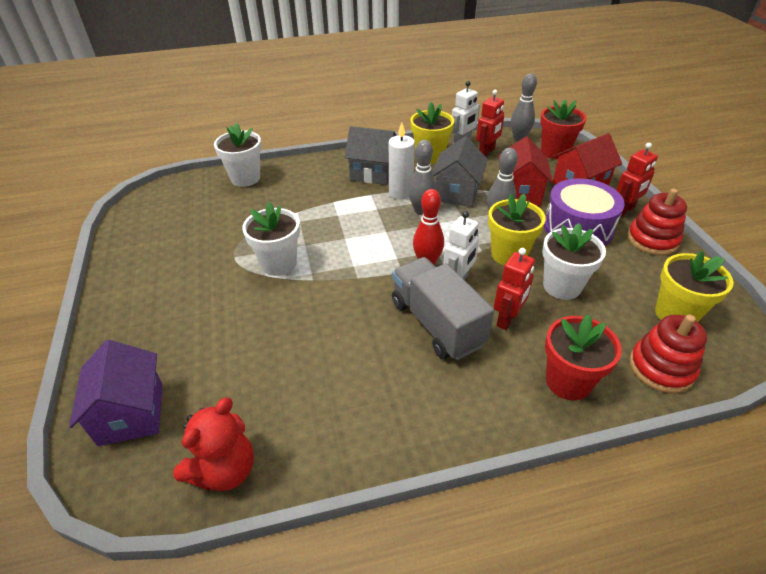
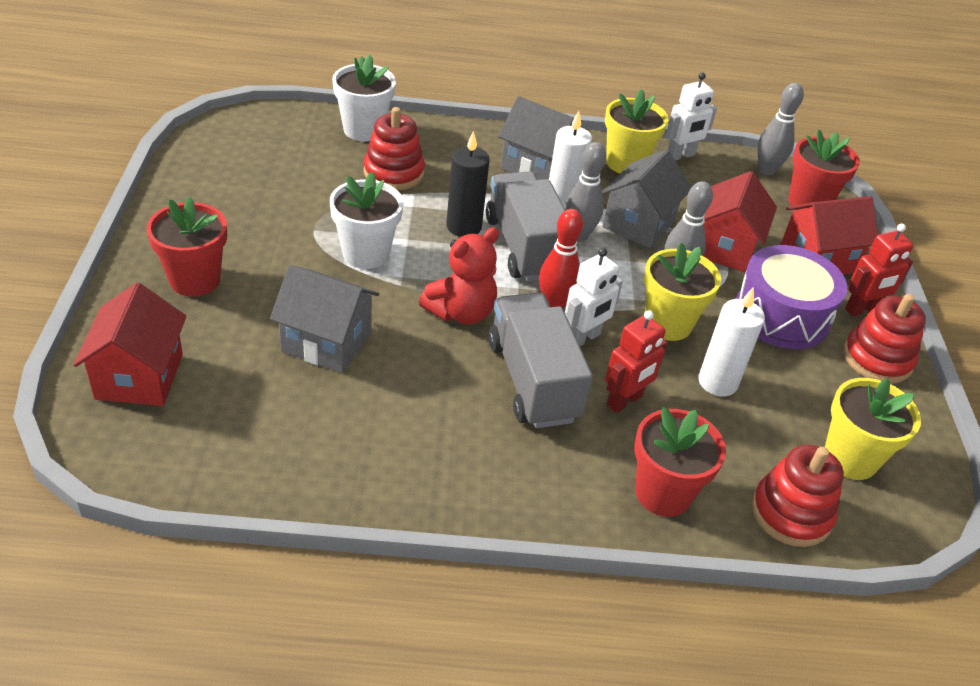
camera: 10 degrees right, 0 degrees up
(131, 413) = (139, 376): purple house -> red house
(154, 320) = (195, 280): none -> red flower pot
(225, 470) = (223, 464): red teddy bear -> red teddy bear (461, 312)
(273, 339) = (326, 342): none -> grey house
(277, 202) = (394, 173): none -> red stacking toy
(341, 226) = (464, 227): none -> black candle
(389, 228) = (524, 247): none -> grey truck
(486, 152) = (709, 178): red robot -> none
(562, 286) = (717, 382): white flower pot -> white candle

